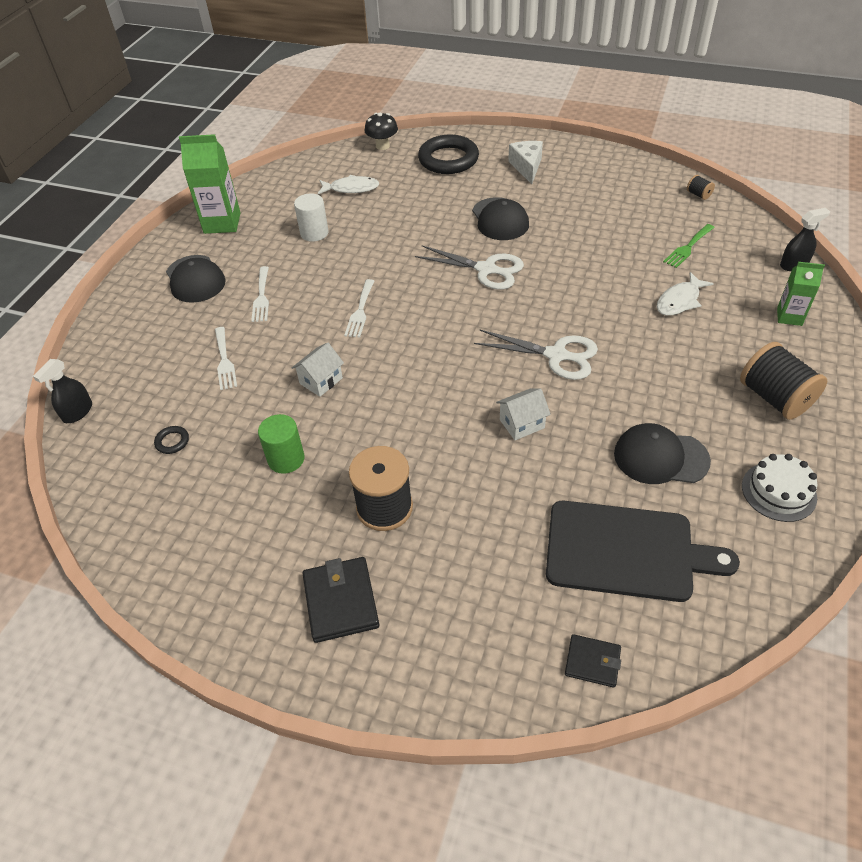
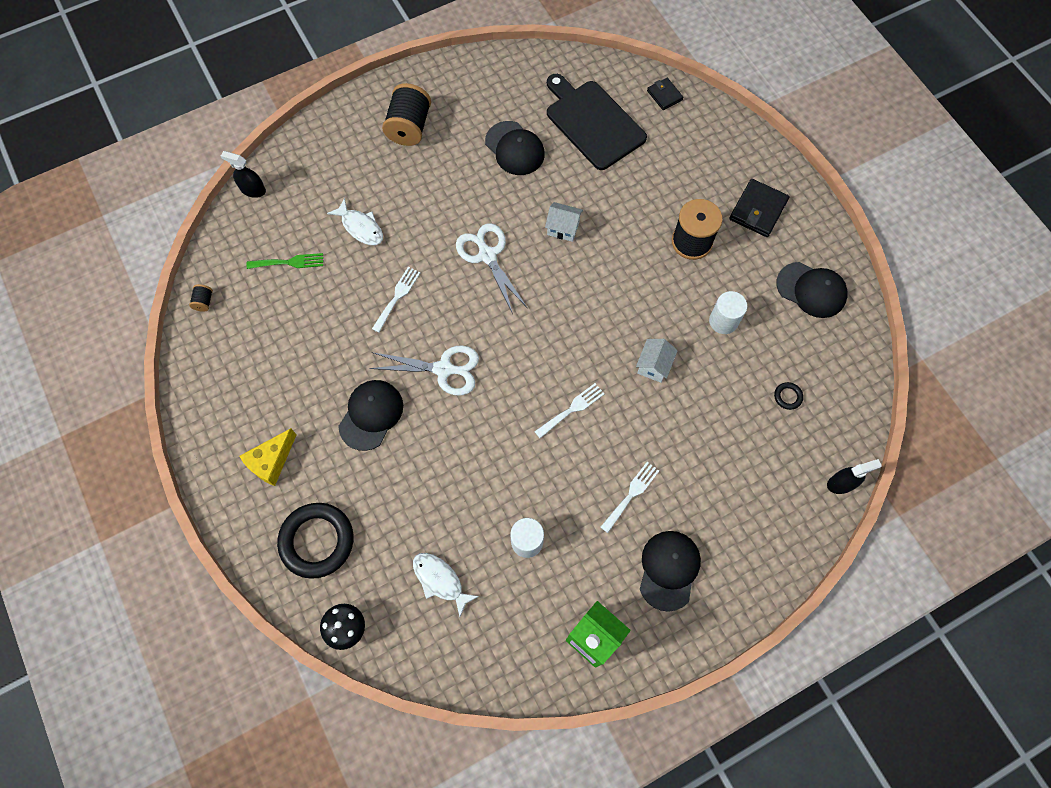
camera: 140 degrees left, 20 degrees up
(211, 557) = (811, 290): none -> black cap
(224, 361) = (706, 444): white fork -> white fork (397, 296)
(286, 459) = (723, 321): green cylinder -> white cylinder
(321, 381) = (653, 366): white house -> white house turned 60 degrees counterclockwise
(486, 269) = (443, 369): white scissors -> white scissors turned 120 degrees clockwise
(527, 167) = (271, 461): white cheese -> yellow cheese
(679, 301) = (360, 227): white fish -> white fish turned 45 degrees clockwise
(778, 491) = (483, 88): white cake -> none
(789, 317) = (319, 161): green carton -> none

